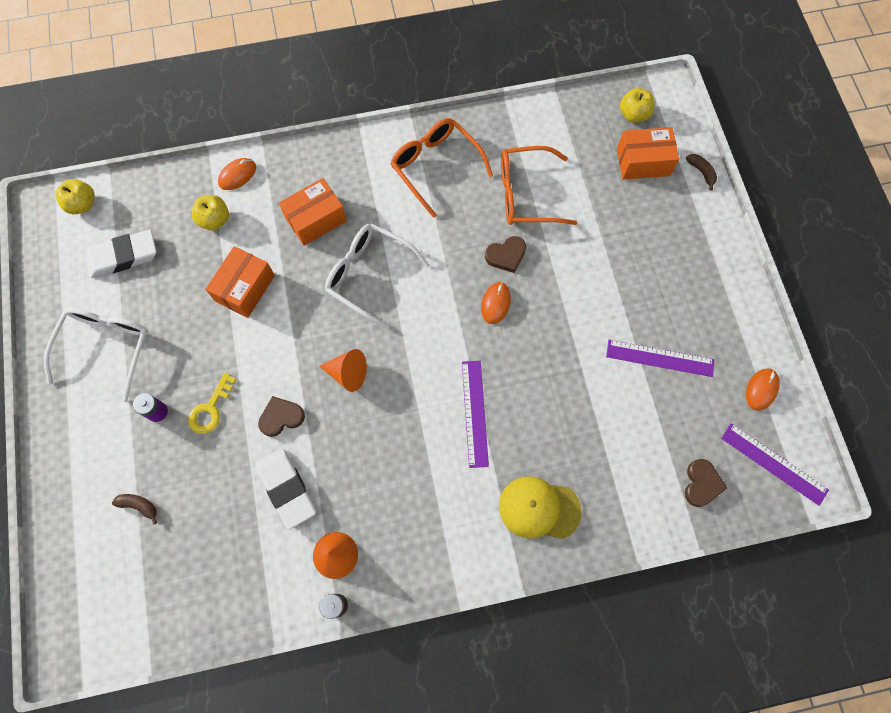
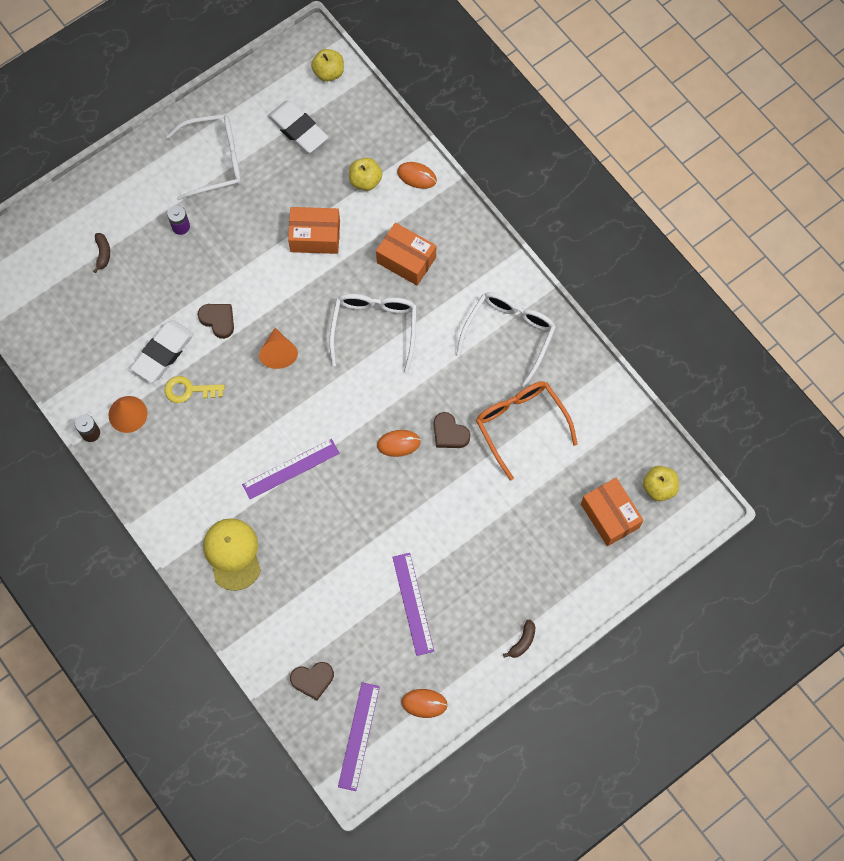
camera: 65 degrees right, 0 degrees up
(210, 409) = (201, 264): yellow key -> yellow key (189, 390)
(435, 166) = (509, 334): orange glasses -> white glasses
(701, 172) = (626, 574): brown banana -> brown banana (522, 641)

